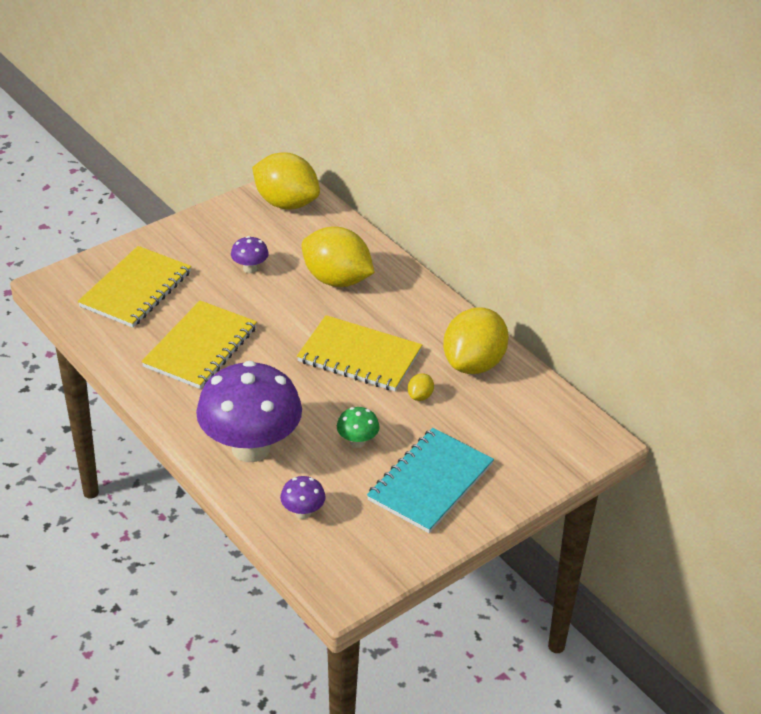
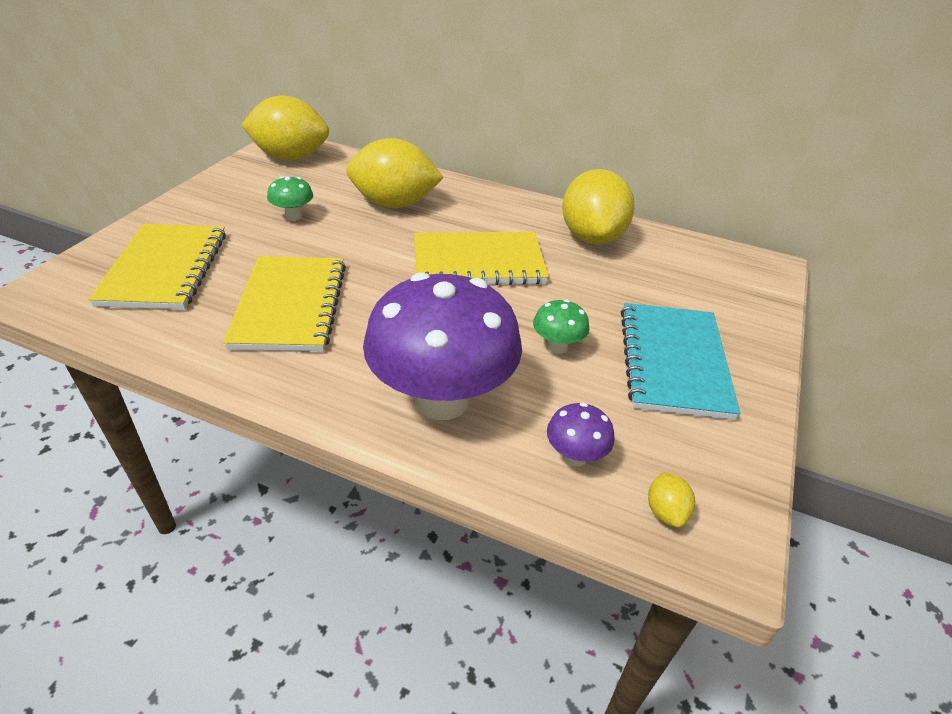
camera: 30 degrees left, 0 degrees up
(250, 268) = (293, 216): purple mushroom -> green mushroom
(420, 396) = (574, 280): yellow lemon -> yellow lemon (665, 512)

